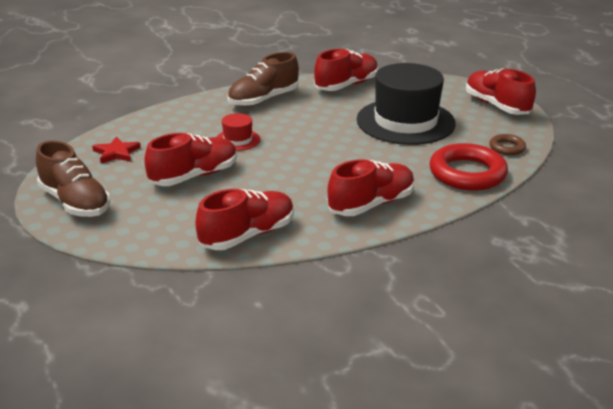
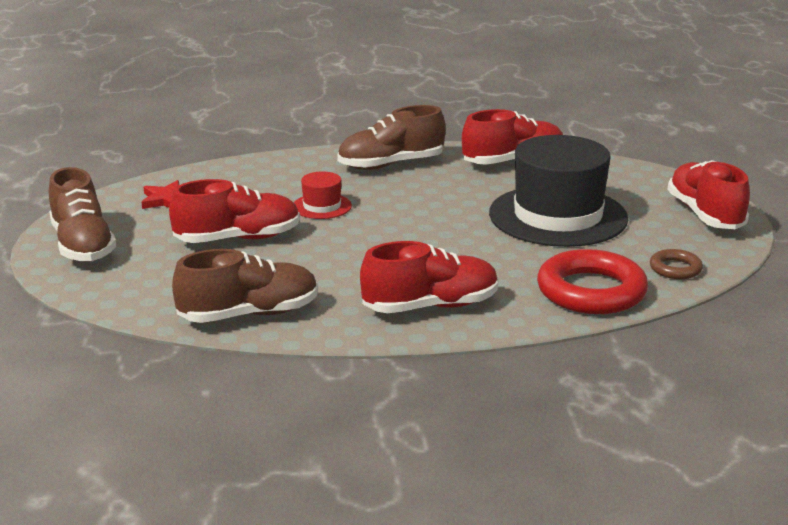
camera: 20 degrees right, 5 degrees down
(247, 235) = (249, 314): red shoe -> brown shoe

